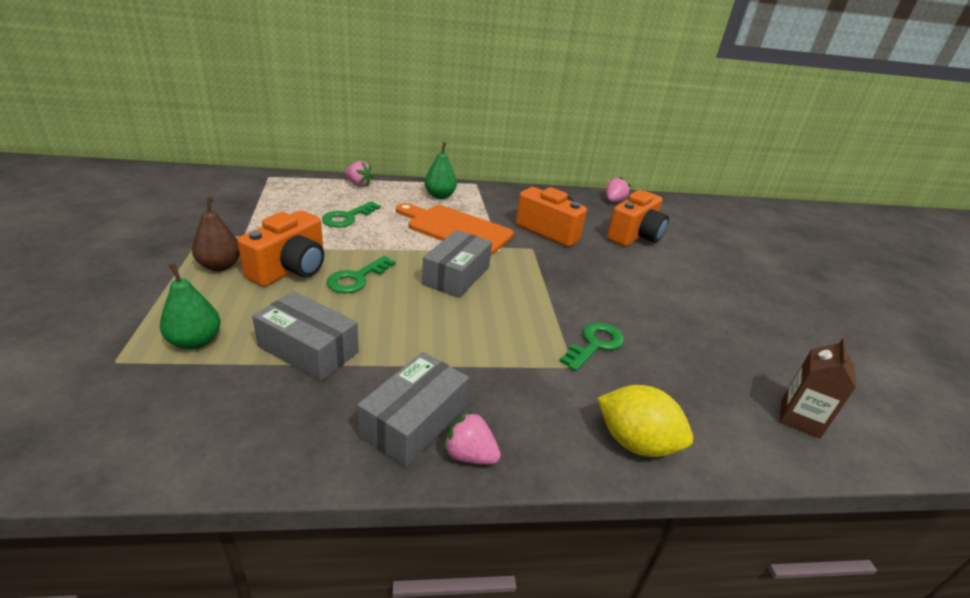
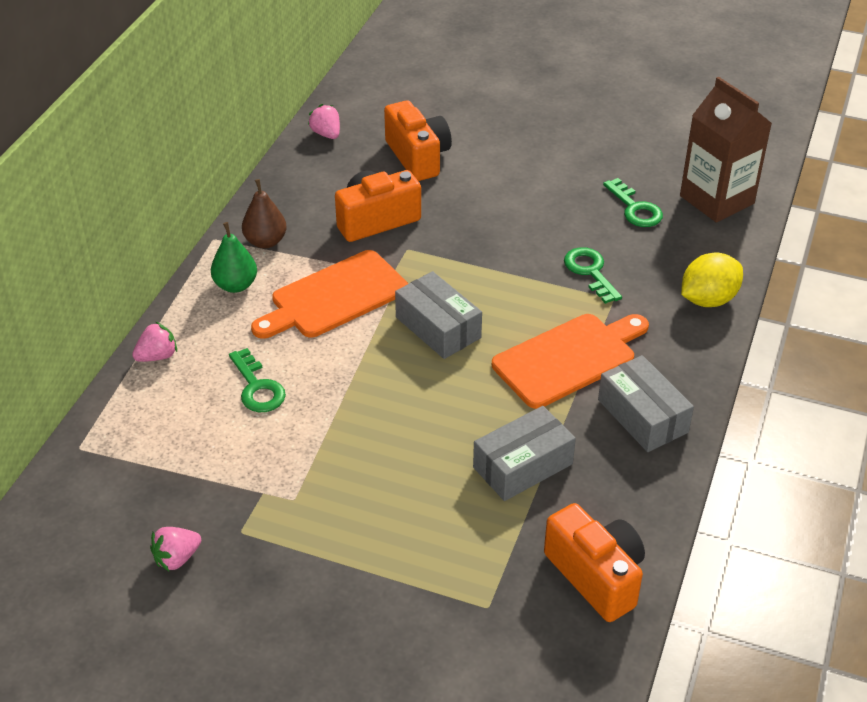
camera: 60 degrees left, 10 degrees up
(195, 341) = (478, 547): green pear -> none
(220, 266) = (332, 519): brown pear -> brown pear (265, 241)
(290, 269) = (366, 459): orange camera -> orange camera (596, 576)
(357, 278) = (410, 407): green key -> green key (635, 208)
(467, 352) = (568, 358): none -> orange cutting board
(469, 455) = (688, 394): pink strawberry -> pink strawberry (177, 558)
(800, 418) = (717, 199): brown carton -> brown carton, size x1.74

